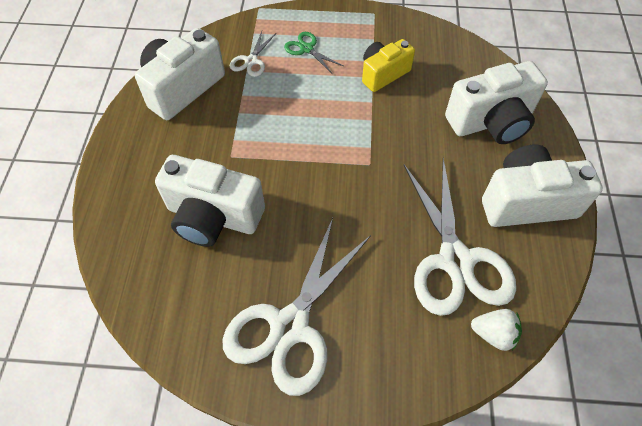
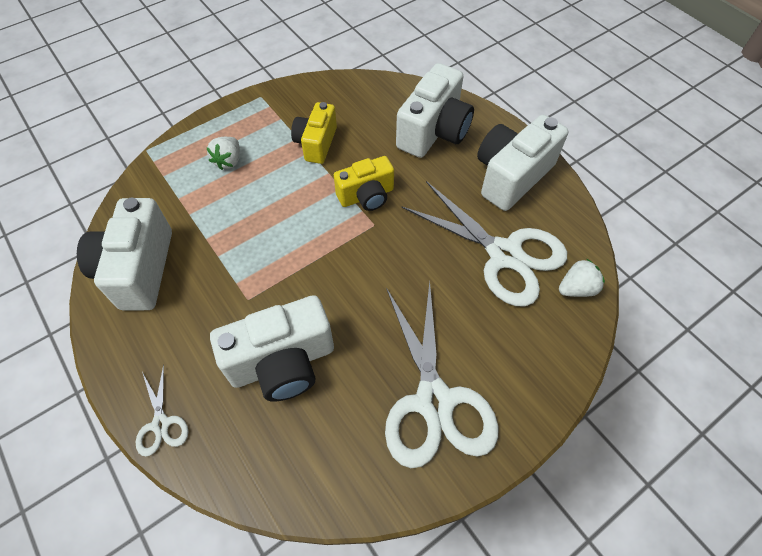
camera: 40 degrees left, 0 degrees up
(251, 61) = (185, 202): white scissors -> white scissors (161, 424)
(307, 49) = (228, 161): green scissors -> white strawberry
(384, 138) = (366, 196): none -> yellow camera

